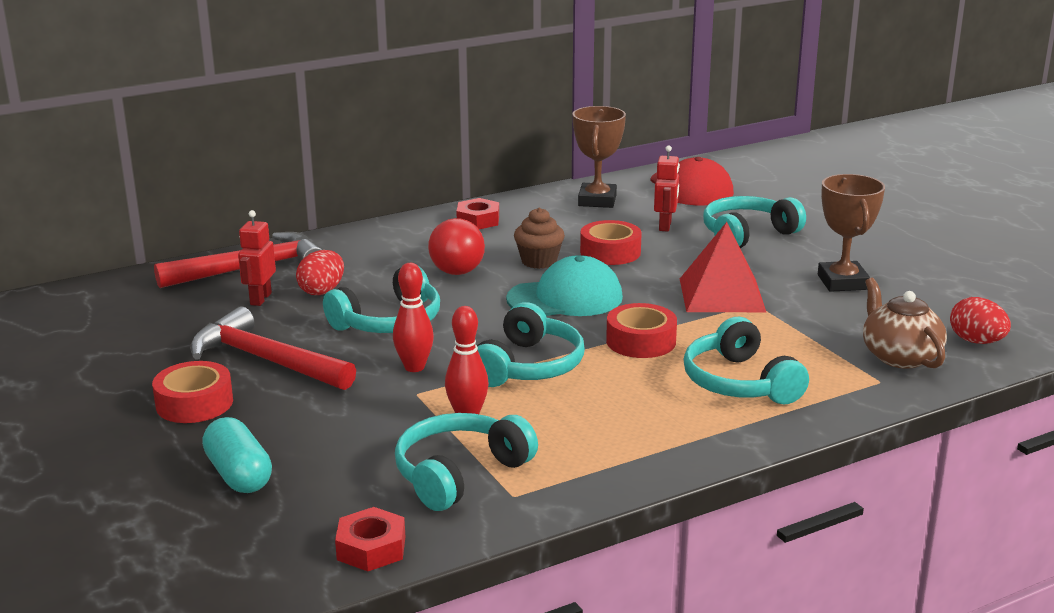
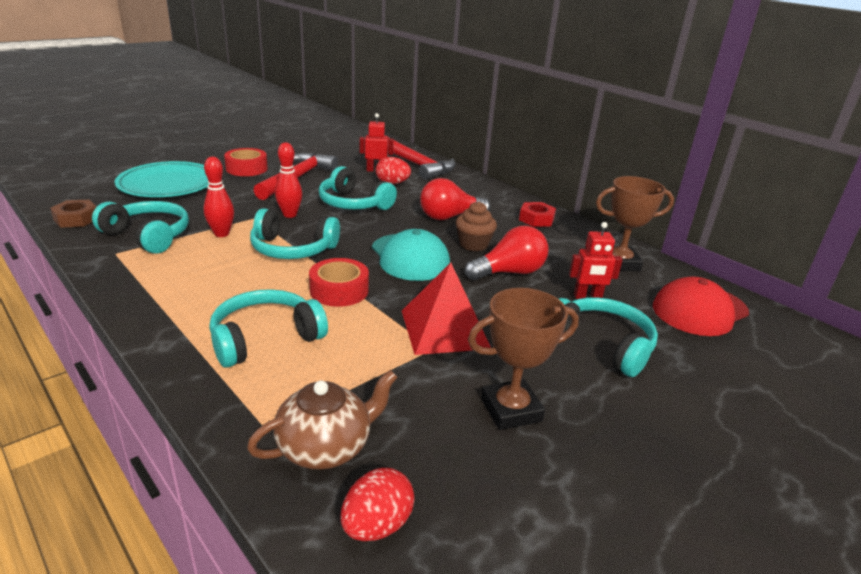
camera: 75 degrees right, 5 degrees up
(239, 474) = (168, 184): turquoise capsule -> turquoise plate
(371, 548) = (76, 219): red nut -> brown nut
(610, 252) = (509, 272): red tape -> red light bulb

